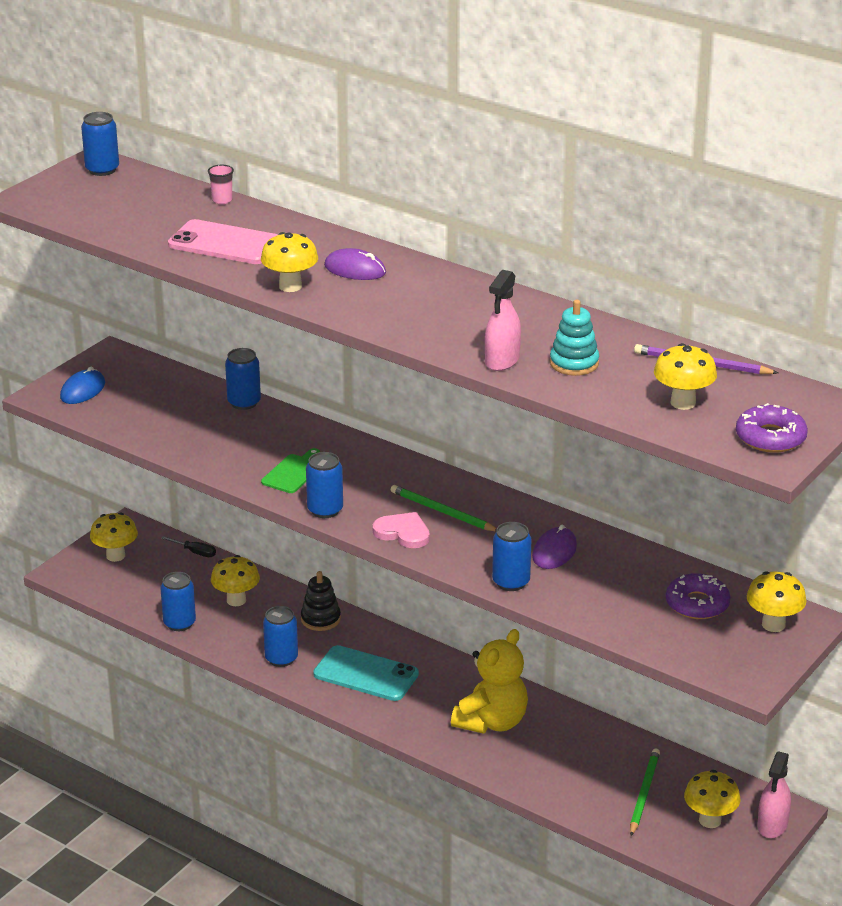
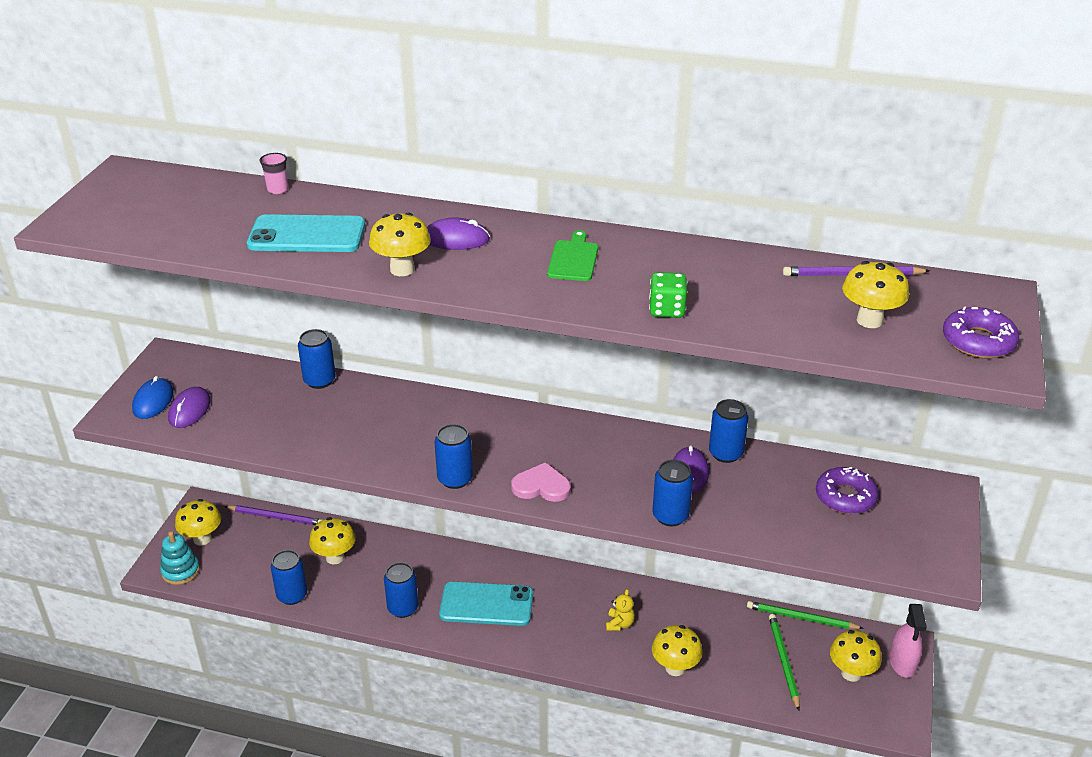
camera: 20 degrees left, 5 degrees up
(102, 170) = (135, 178): blue can -> blue can (725, 453)
(112, 404) = (189, 410): none -> purple mouse
(195, 552) = (276, 517): black screwdriver -> purple pencil
(225, 243) = (307, 235): pink phone -> turquoise phone
(293, 472) = (404, 445): green cutting board -> green cutting board (573, 259)
(320, 619) = (420, 557): black stacking toy -> none
(442, 512) = (565, 454): green pencil -> green pencil (801, 618)
(492, 722) = (619, 624): yellow teddy bear -> yellow teddy bear, size x0.44
(502, 360) = (667, 310): pink spray bottle -> green dice
(574, 363) = (737, 299): turquoise stacking toy -> turquoise stacking toy (180, 571)
(773, 624) = (922, 502): yellow mushroom -> yellow mushroom (675, 668)

